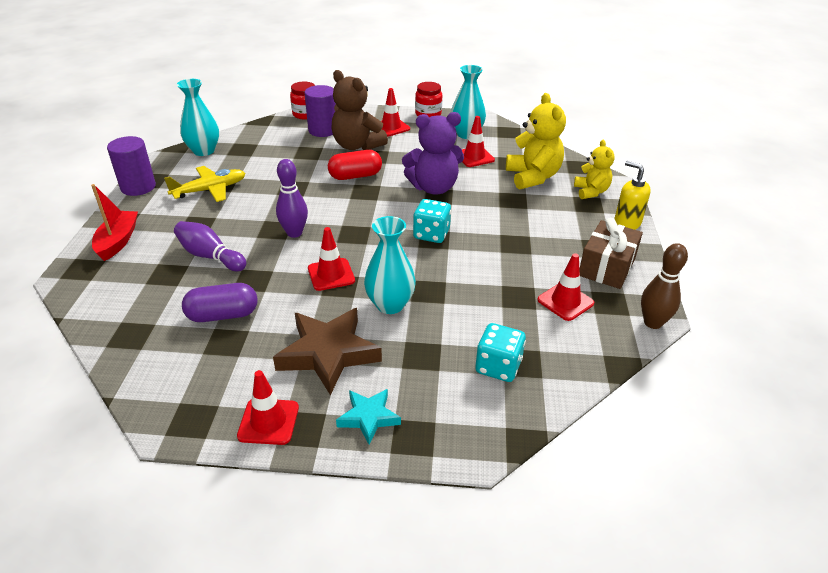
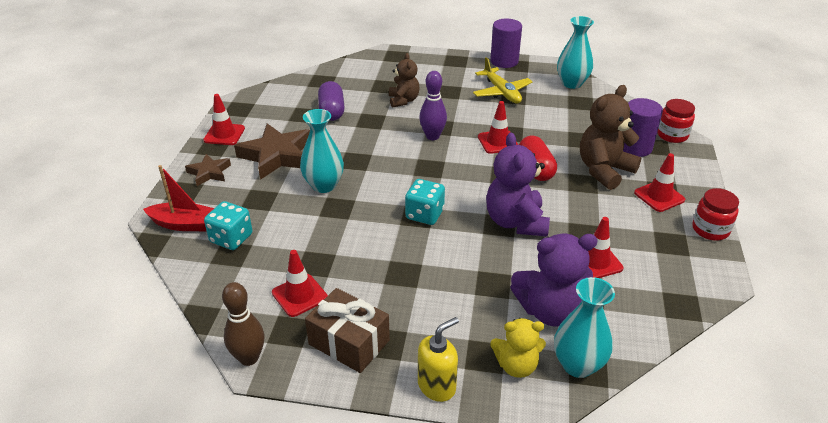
camera: 95 degrees right, 0 degrees up
(118, 241) = (427, 63): red boat -> red boat (184, 224)
(210, 256) = (403, 100): purple bowling pin -> brown teddy bear
(331, 274) = (370, 156): red traffic cone -> red traffic cone (498, 142)
(368, 417) = (209, 173): turquoise star -> brown star
(466, 134) = (660, 261): turquoise vase -> turquoise vase (578, 365)
(532, 177) = (550, 311): yellow teddy bear -> purple teddy bear

